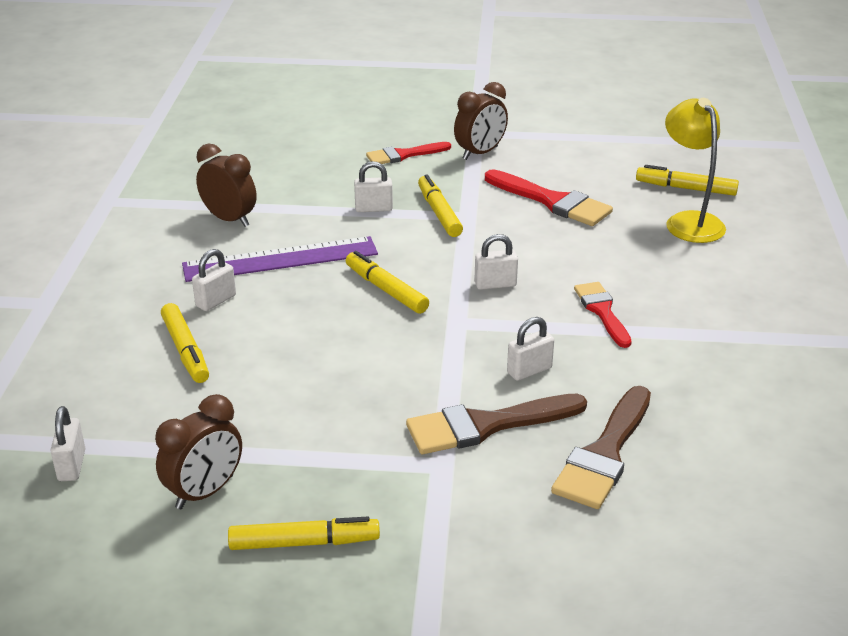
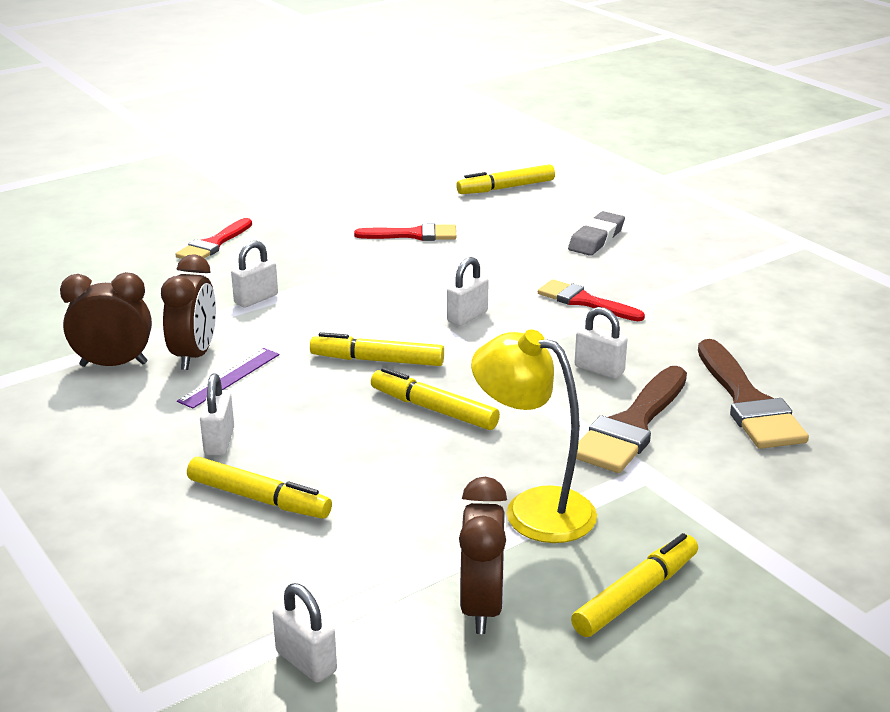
camera: 40 degrees left, 5 degrees down
(280, 259) = (229, 377): purple ruler -> purple ruler, size x0.52
(439, 213) = (326, 279): yellow marker -> yellow marker (433, 409)
(480, 153) = (287, 219): brown clock -> brown clock (194, 355)
(529, 370) = (599, 369): white padlock -> white padlock turned 75 degrees counterclockwise
(552, 201) = (413, 235): red brush -> red brush, size x0.65
(689, 221) = (546, 211): yellow lamp -> yellow lamp (533, 509)
(694, 263) = (596, 239): none -> grey eraser

